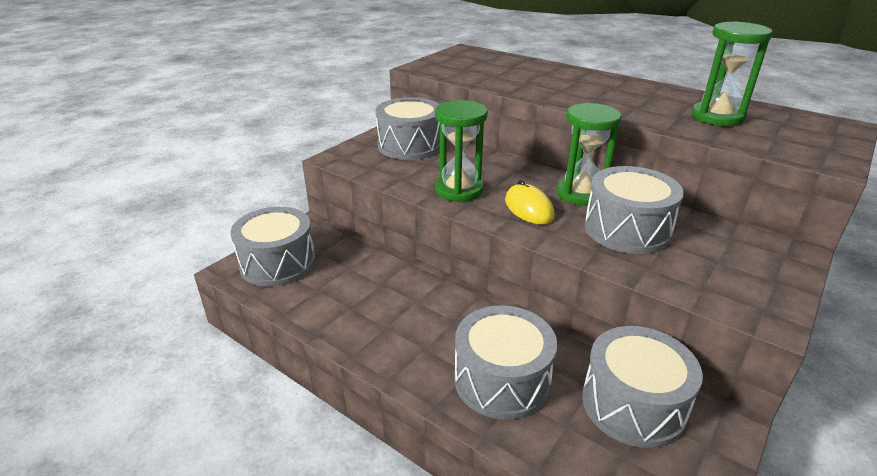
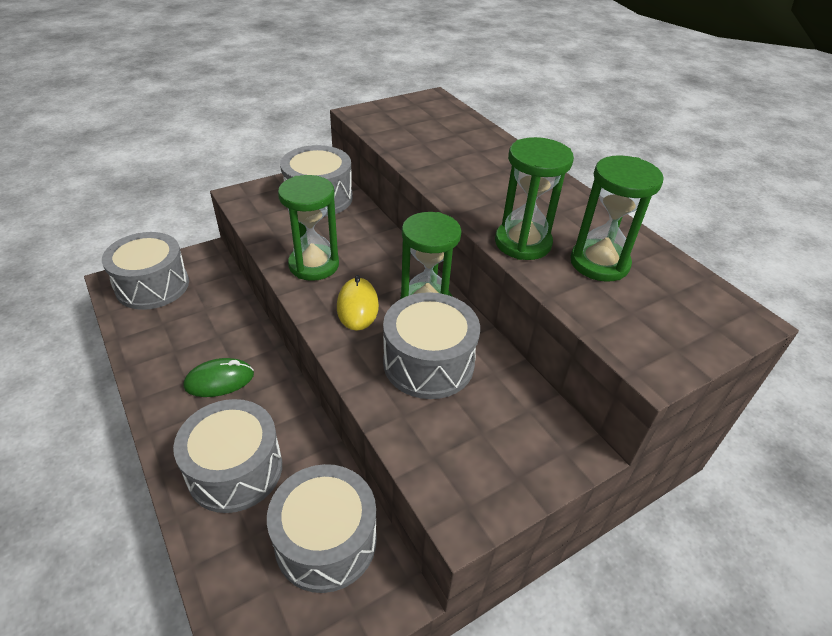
camera: 20 degrees right, 10 degrees up
(418, 317) = (219, 380): none -> green mouse
(651, 117) = (522, 243): none -> green hourglass

